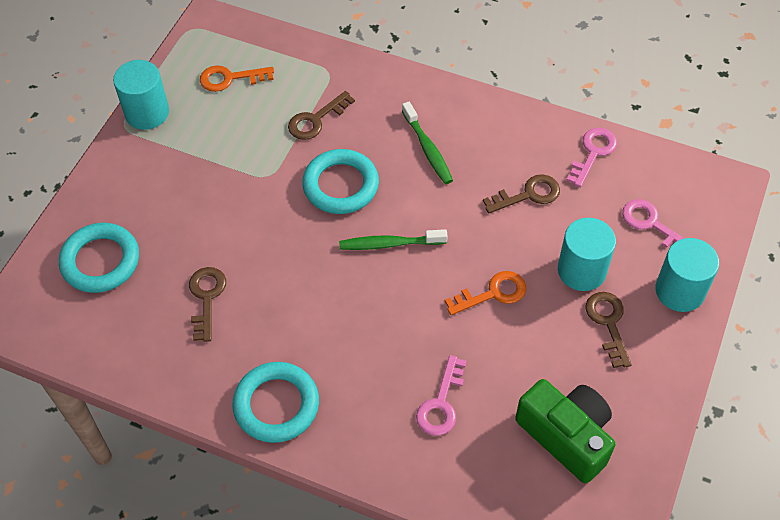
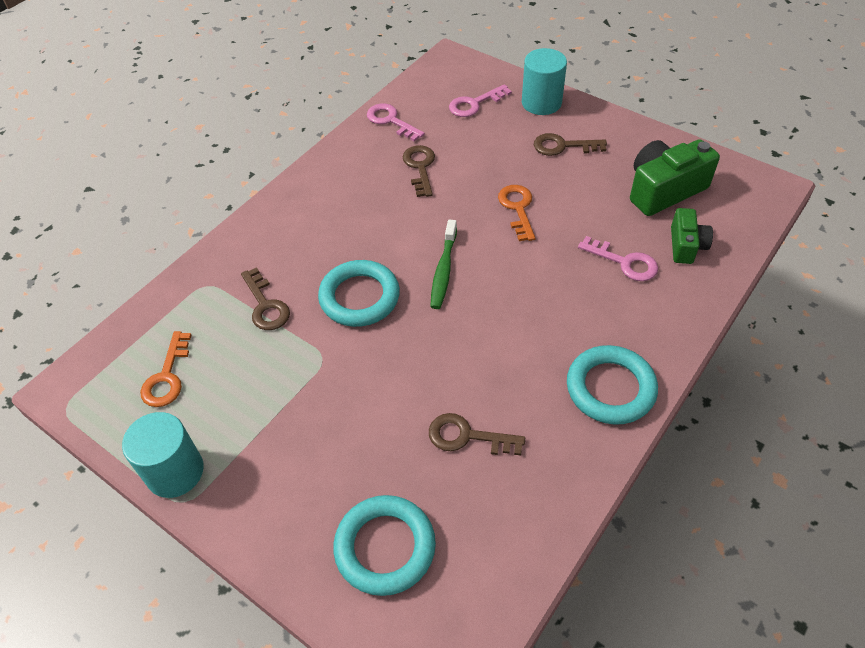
camera: 75 degrees left, 5 degrees down
(428, 149) = (342, 224): green toothbrush -> none
(482, 464) = (686, 246): none -> green camera
(581, 270) = (508, 151): turquoise cylinder -> none

